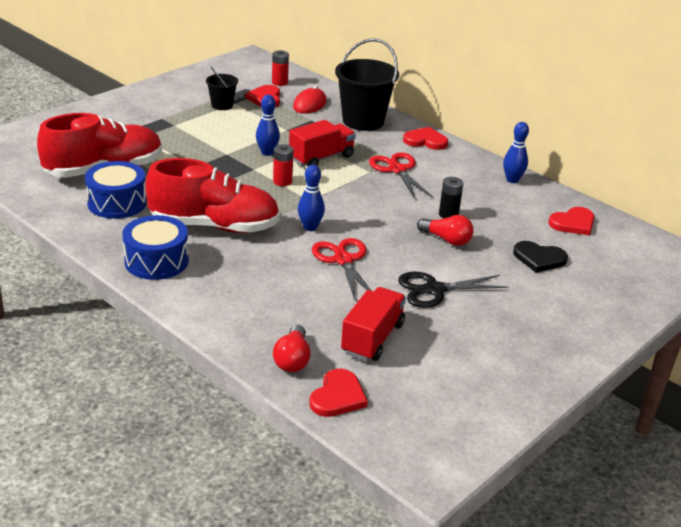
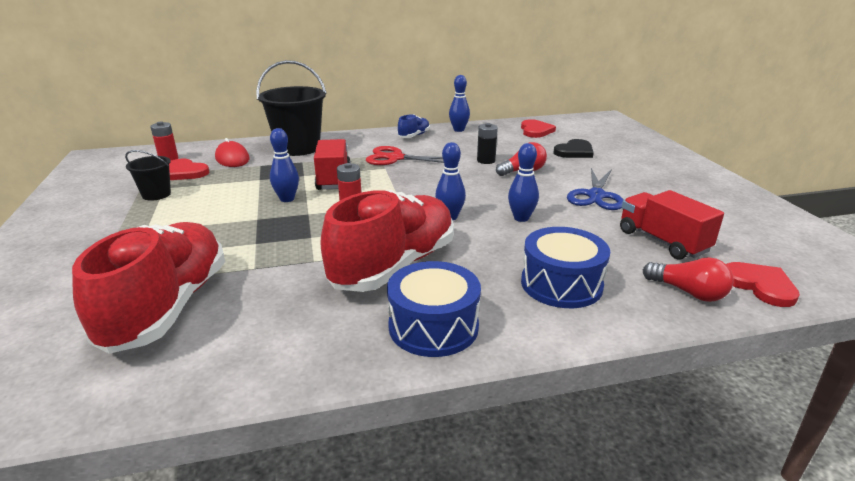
camera: 55 degrees left, 5 degrees down
(117, 203) = (262, 319): blue drum -> blue drum (561, 284)
(343, 260) = (521, 218): red scissors -> blue bowling pin
(425, 141) = (365, 138): red heart -> none
(434, 290) = (596, 196): black scissors -> blue scissors
(463, 162) = (414, 136): none -> blue shoe

